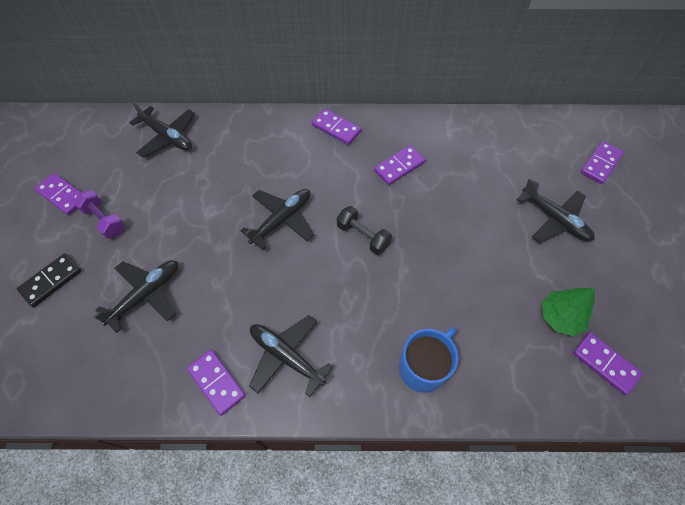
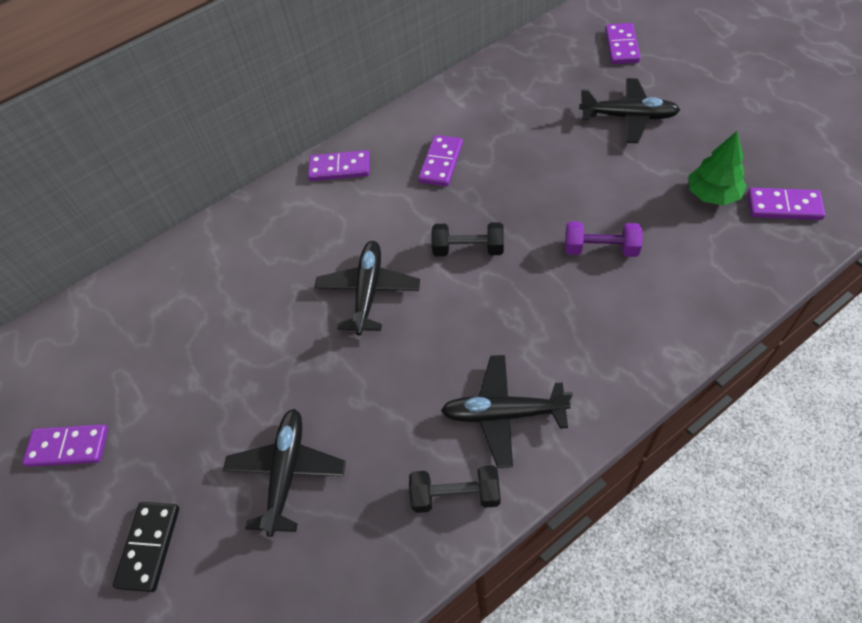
camera: 30 degrees left, 5 degrees down
(104, 220) = (154, 435): purple dumbbell -> purple dumbbell (600, 249)
(167, 137) = (147, 297): black plane -> none
(216, 382) = (455, 495): purple domino -> black dumbbell
(423, 367) = (641, 323): blue mug -> none

